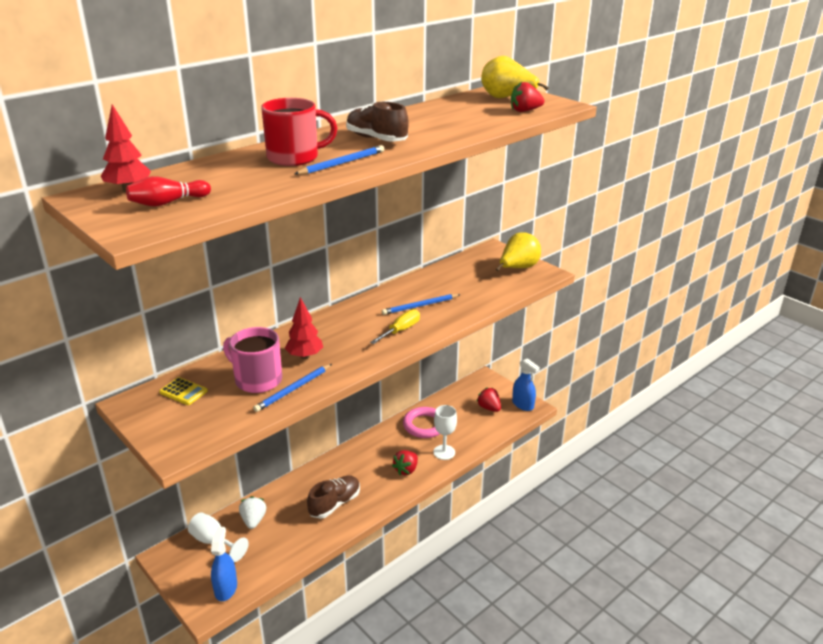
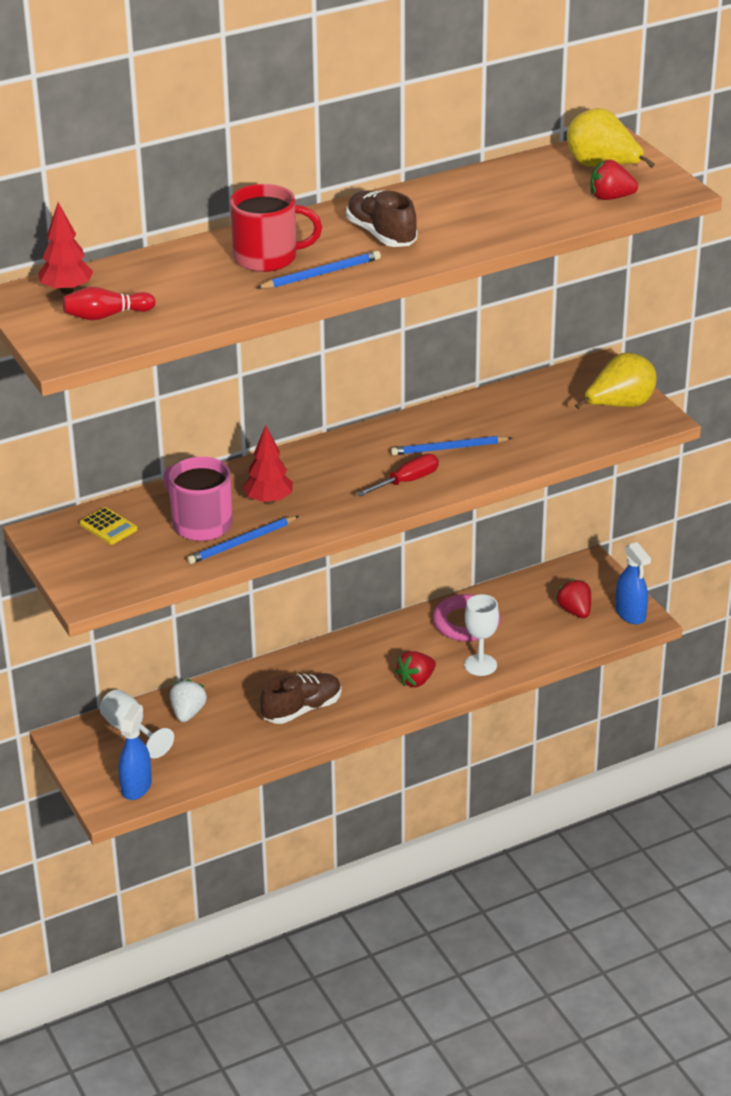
camera: 15 degrees right, 5 degrees up
(400, 330) = (406, 481): yellow screwdriver -> red screwdriver

